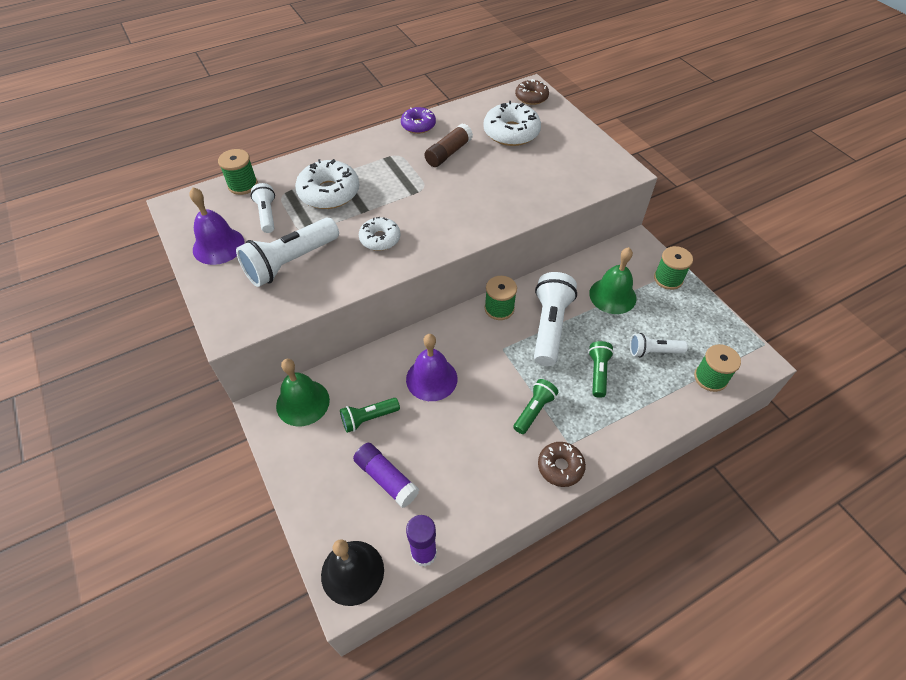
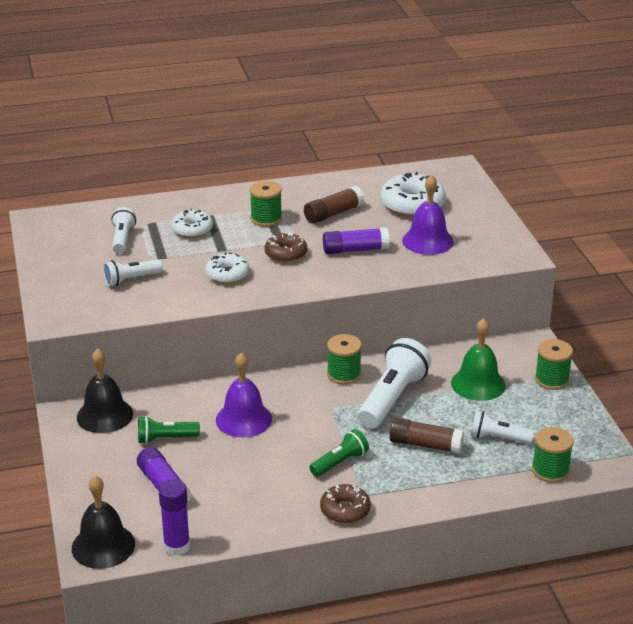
camera: 15 degrees right, 20 degrees down
(218, 246) = (66, 256): purple bell -> purple bell (427, 241)
(243, 185) = (108, 211): green spool -> green spool (266, 219)
(291, 262) = (131, 279): white flashlight -> white flashlight, size x0.56
(303, 402) = (104, 415): green bell -> black bell
(329, 193) = (192, 230): white donut -> white donut, size x0.62
(418, 125) = (312, 185): purple donut -> none
(483, 190) = (355, 250): none -> purple glue stick
(531, 97) = (453, 176): brown donut -> brown donut (286, 254)
(598, 373) = (425, 445): green flashlight -> brown glue stick

